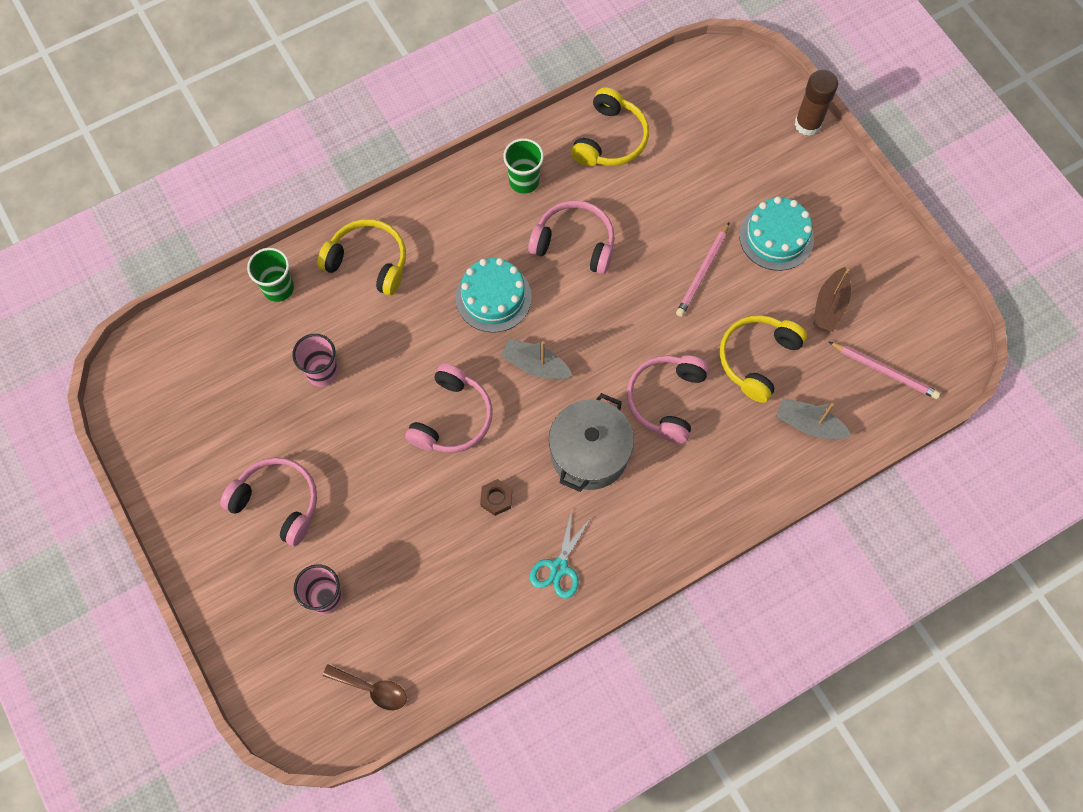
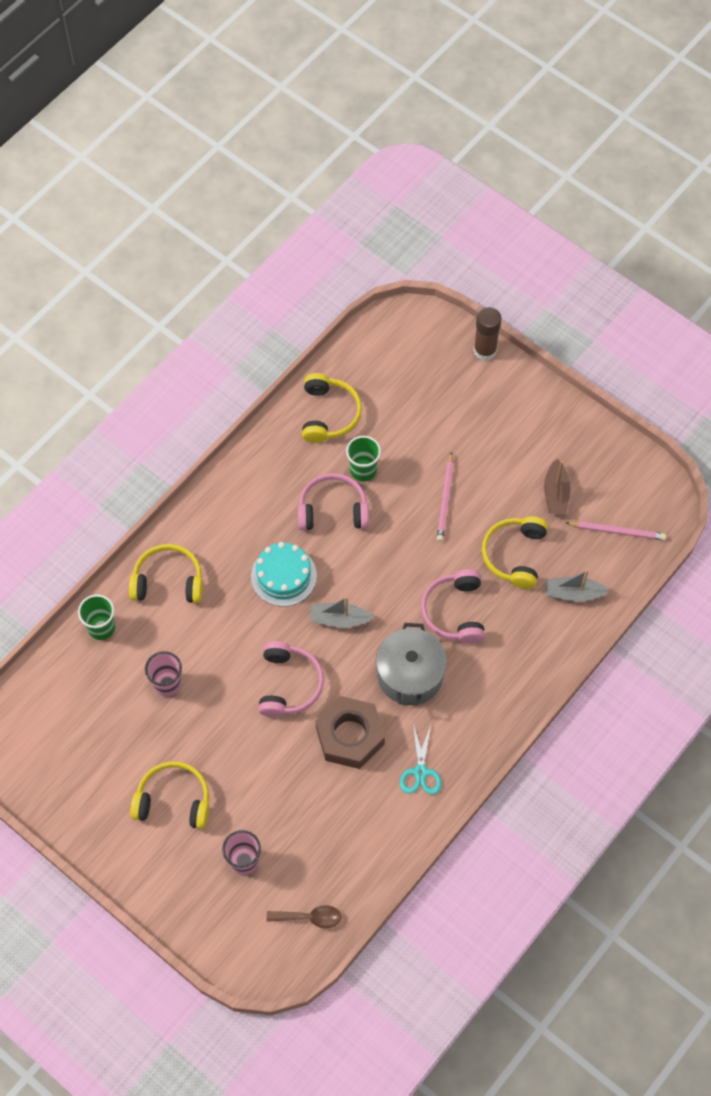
camera: 20 degrees left, 5 degrees down
(278, 502) = (173, 800): pink headphones -> yellow headphones
(496, 499) = (350, 736): brown nut -> brown nut, size x2.38
(524, 181) = (271, 472): green cup -> green cup (363, 470)
(776, 237) = (493, 451): turquoise cake -> none

